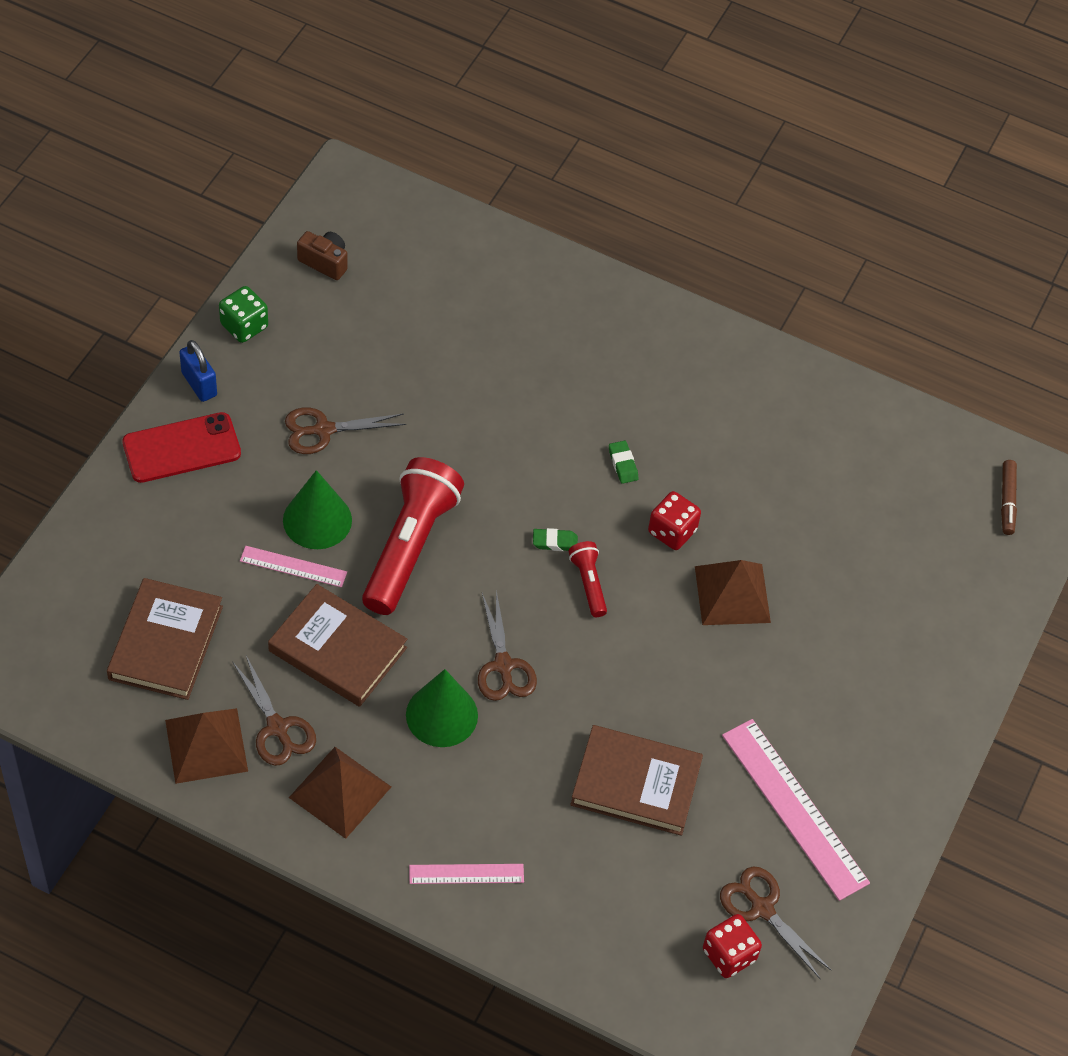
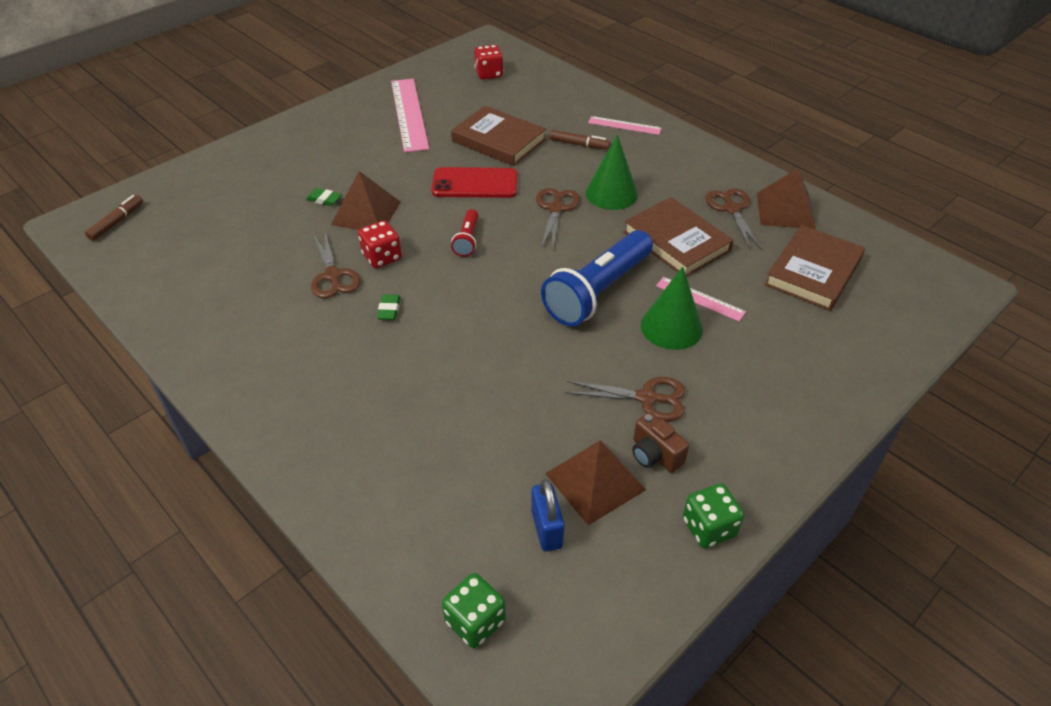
camera: 155 degrees left, 10 degrees down
(181, 448) = (791, 414): red phone -> red phone (475, 183)
(199, 384) = (767, 473): blue padlock -> blue padlock (546, 529)
(325, 262) = (595, 587): brown camera -> brown camera (655, 454)
(340, 792) = (694, 172): brown pyramid -> brown pyramid (595, 481)
(406, 220) = (475, 621): none -> green dice
(410, 546) = (597, 292): red flashlight -> blue flashlight
(518, 807) = (579, 144): none -> brown marker
(555, 542) = (478, 270): green eraser -> green eraser (324, 199)
(762, 908) = (458, 85): brown scissors -> brown scissors (333, 276)

